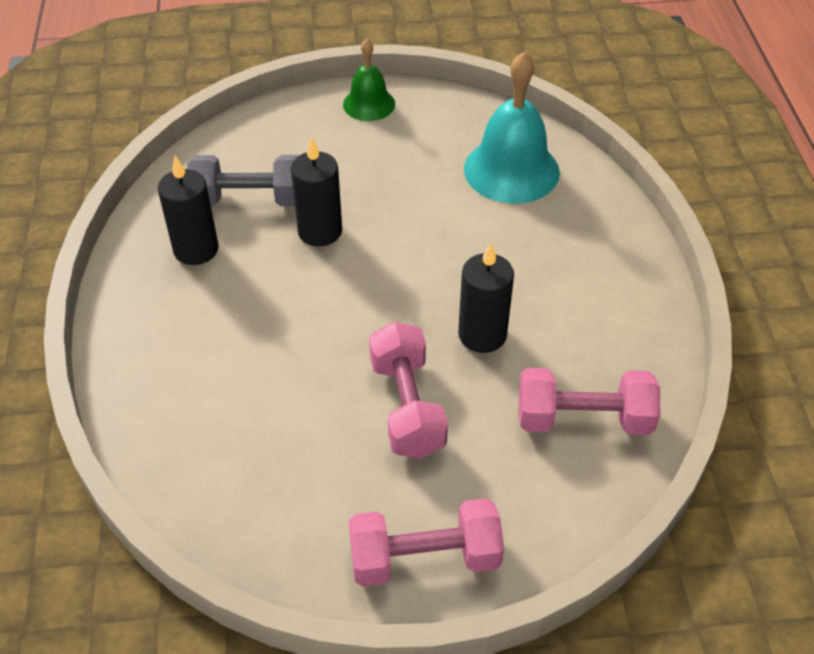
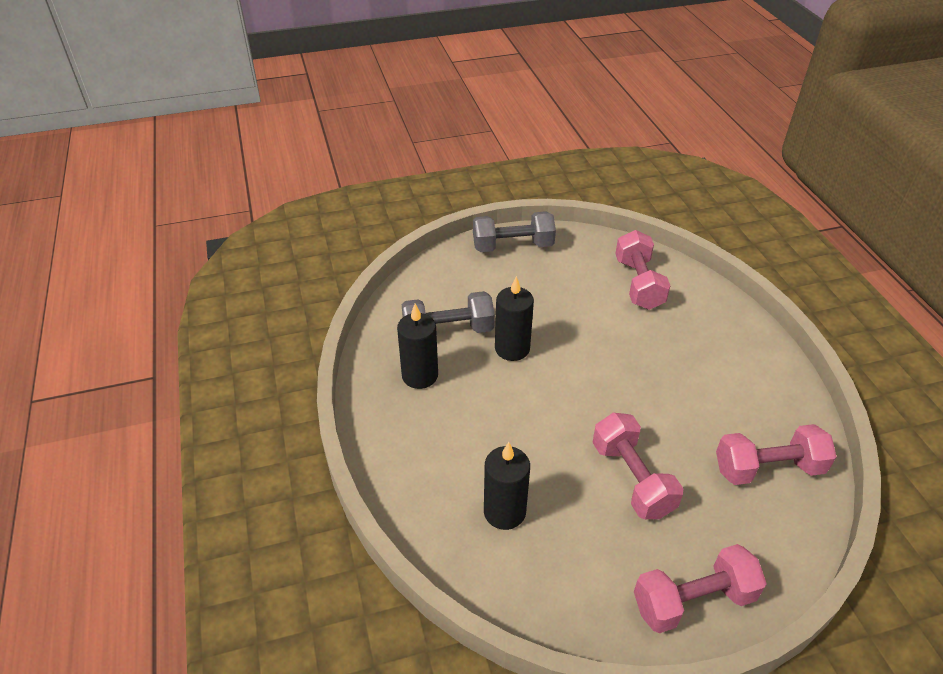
camera: 10 degrees left, 5 degrees down
(369, 104) = (513, 246): green bell -> grey dumbbell
(482, 335) = (667, 413): black candle -> black candle (504, 512)
(511, 170) = (638, 284): turquoise bell -> pink dumbbell

